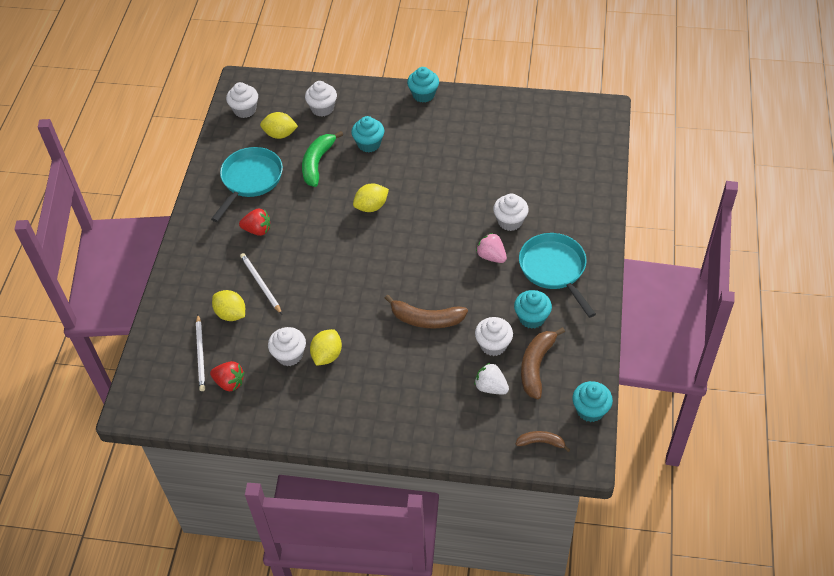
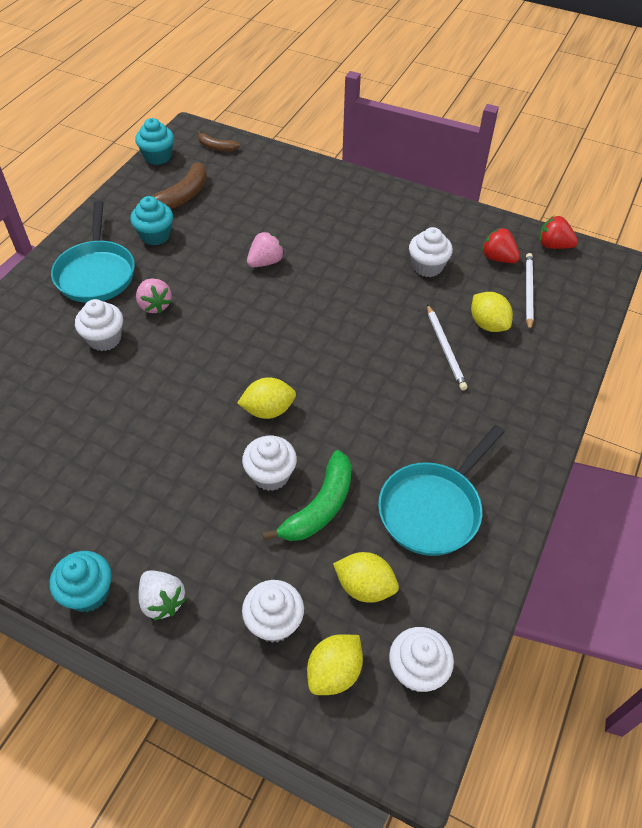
camera: 165 degrees left, 0 degrees up
(257, 230) = (436, 422): red strawberry -> red strawberry (553, 245)
(327, 355) = (386, 256): yellow lemon -> yellow lemon (334, 672)
(369, 144) = (226, 517): turquoise cupcake -> none
(426, 319) = (265, 262): brown banana -> pink strawberry
(491, 387) = (234, 192): white strawberry -> white strawberry (162, 601)
(493, 345) = (210, 223): white cupcake -> white cupcake (270, 475)

